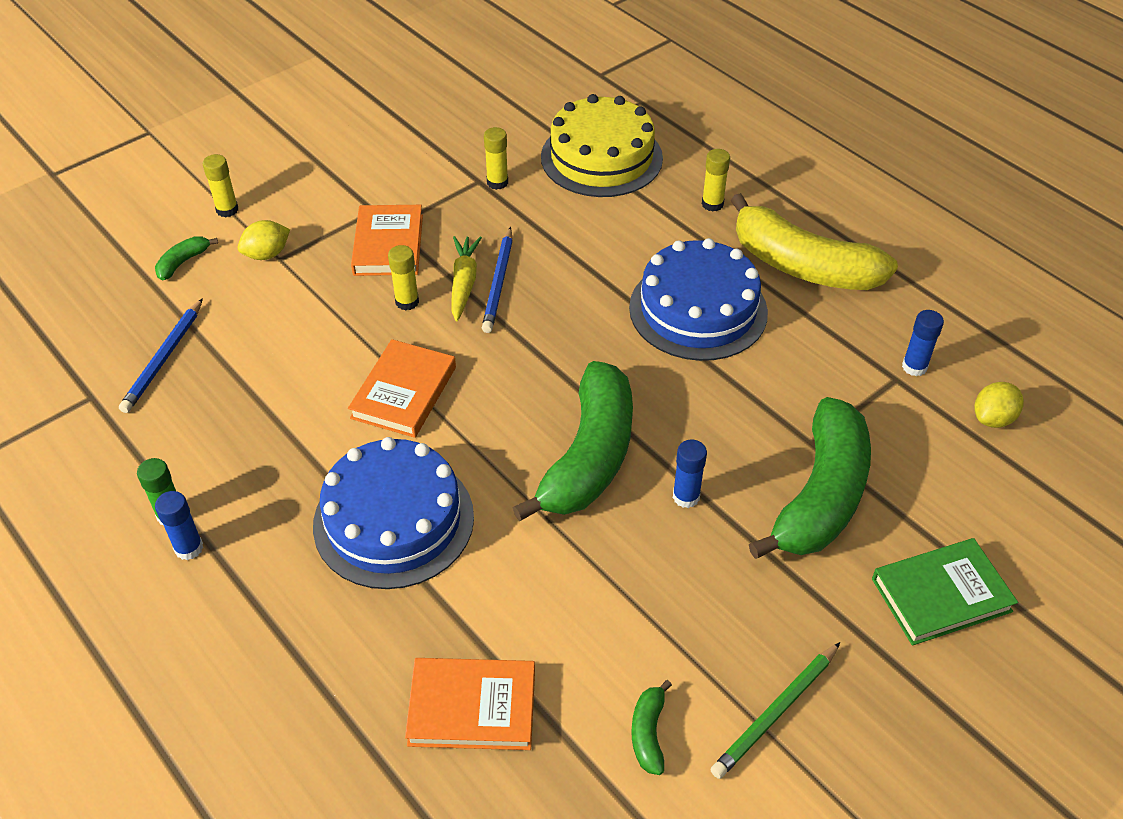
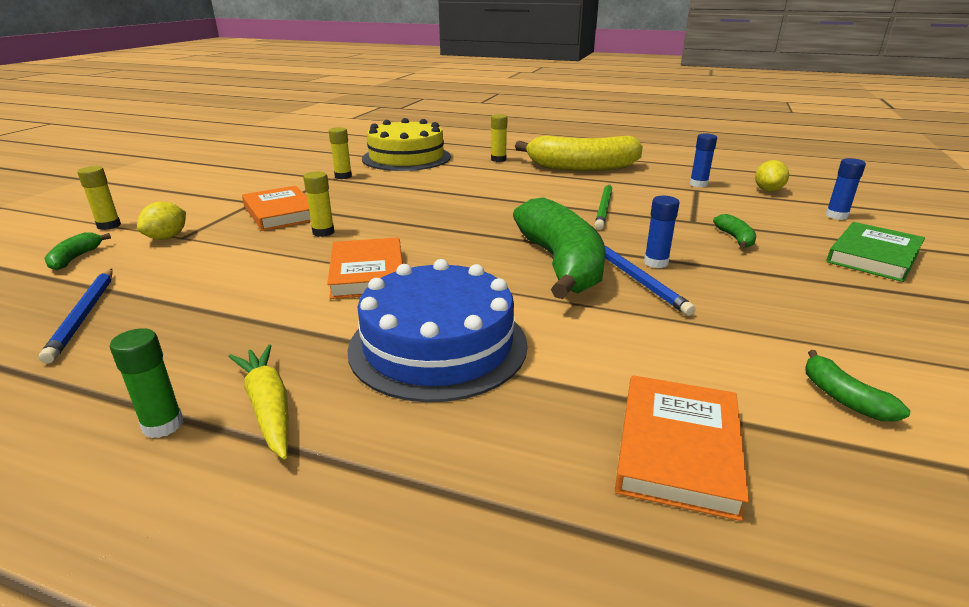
camera: 30 degrees left, 20 degrees down
(189, 548) = (208, 445): blue glue stick -> blue glue stick (836, 216)
(464, 283) = (363, 215): yellow carrot -> yellow carrot (268, 407)
(472, 707) = (677, 449): orange book -> orange book turned 45 degrees counterclockwise
(498, 282) = (390, 210): blue pencil -> blue pencil (638, 280)
(698, 310) = (544, 192): blue cake -> none
(776, 712) = (898, 346): green pencil -> green pencil (604, 208)
(821, 495) = (735, 239): green banana -> green banana, size x0.40

